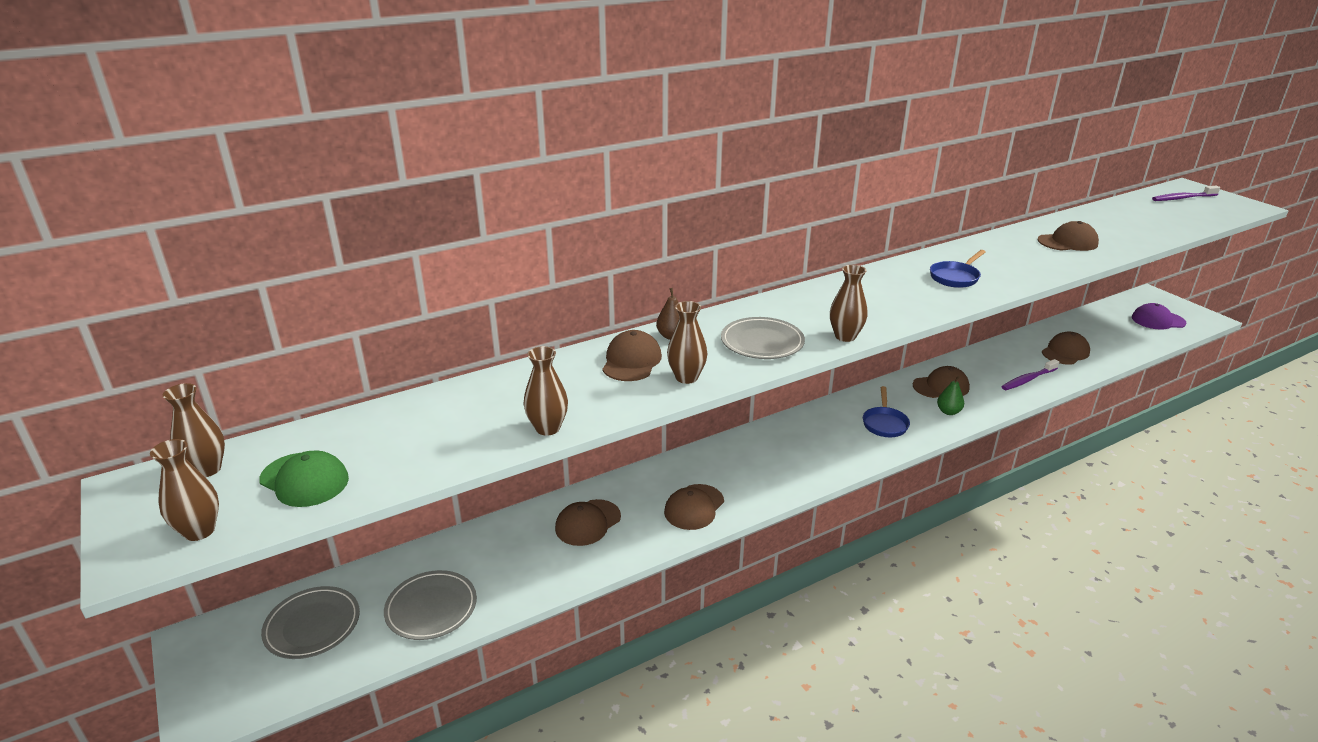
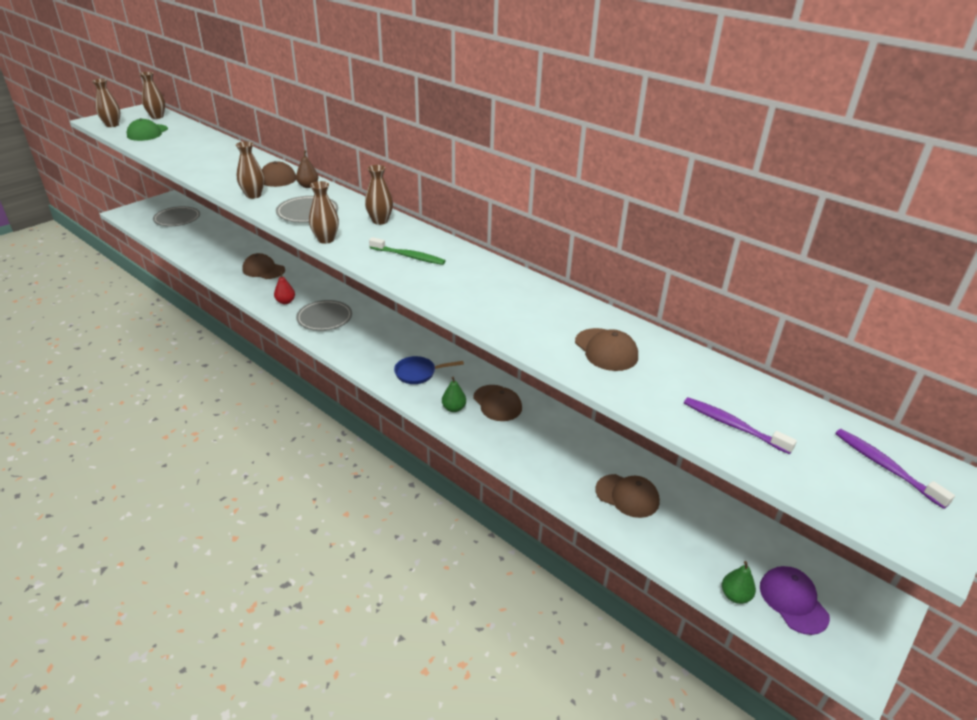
camera: 70 degrees right, 5 degrees up
(431, 608) = (189, 242): grey plate -> grey plate (324, 318)
(548, 428) = (192, 169): brown vase -> brown vase (380, 221)
(694, 507) = (285, 302): brown cap -> red pear
(895, 296) = (408, 256): none -> green toothbrush
(955, 277) = (464, 283): blue pan -> none
(1028, 379) = (544, 462): purple toothbrush -> purple toothbrush (733, 426)
(1159, 338) = (735, 596): none -> green pear

